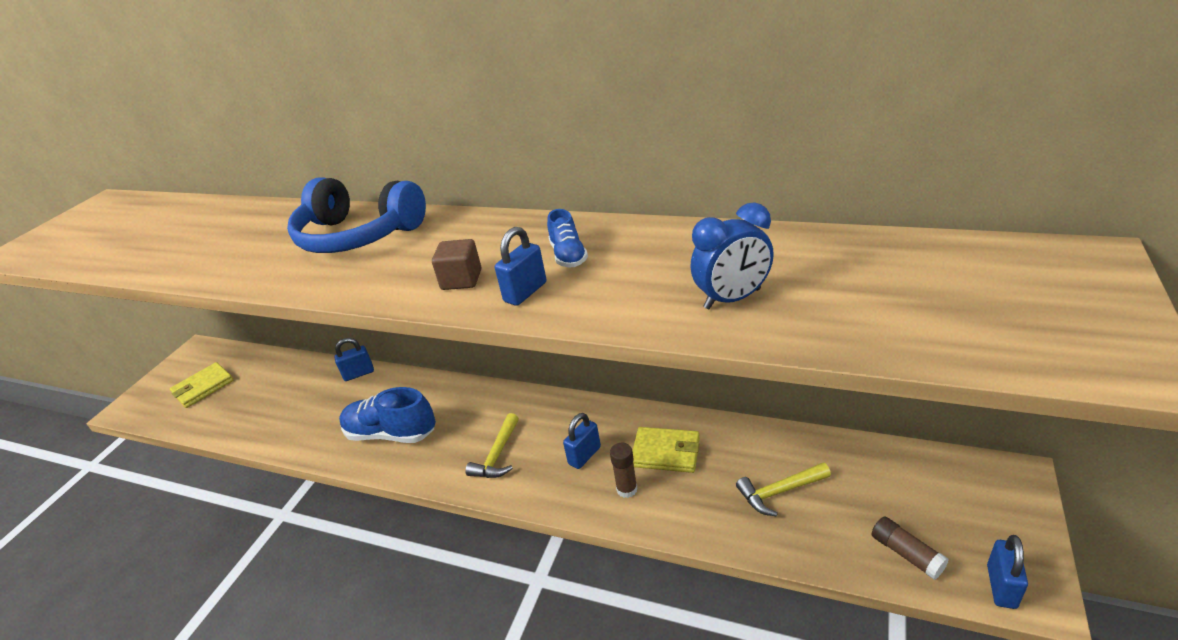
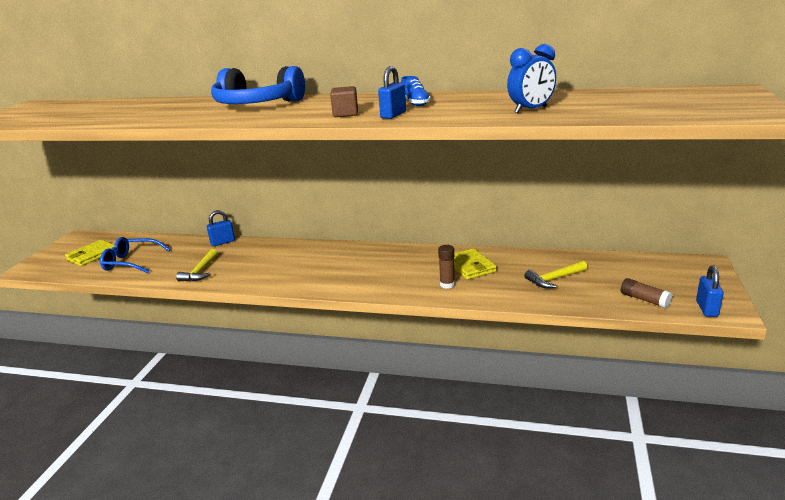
camera: 10 degrees left, 10 degrees down
(244, 405) = (131, 262): none -> blue glasses
(391, 433) = (259, 269): blue shoe -> none
(497, 455) = (346, 275): yellow hammer -> yellow hammer (200, 271)
(584, 455) = (411, 271): blue padlock -> none
(665, 452) = (470, 266): yellow wallet -> yellow wallet turned 60 degrees clockwise

